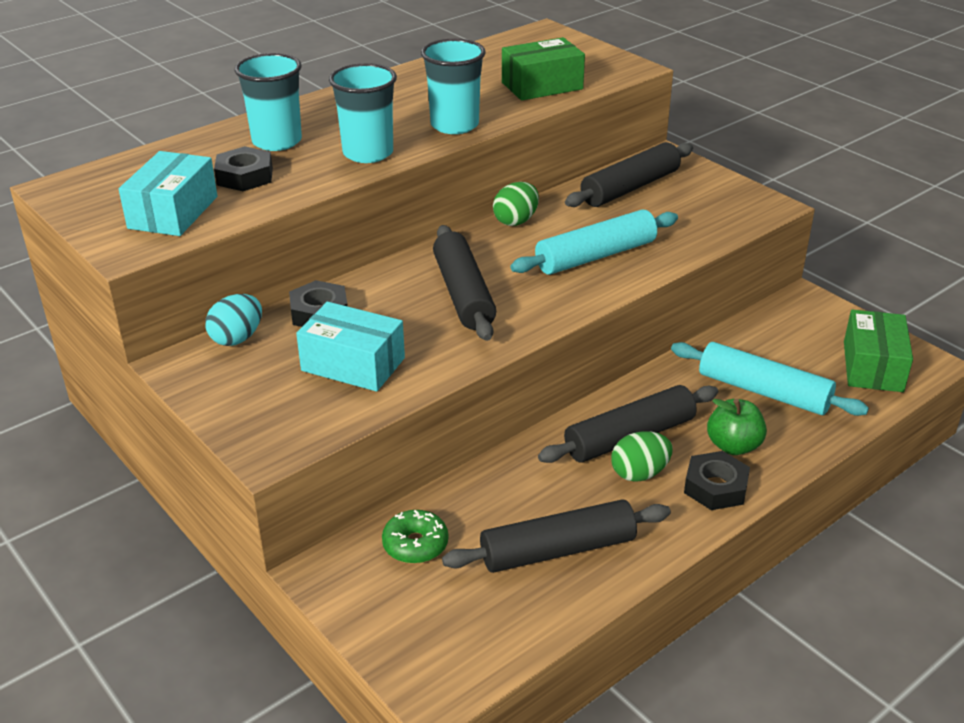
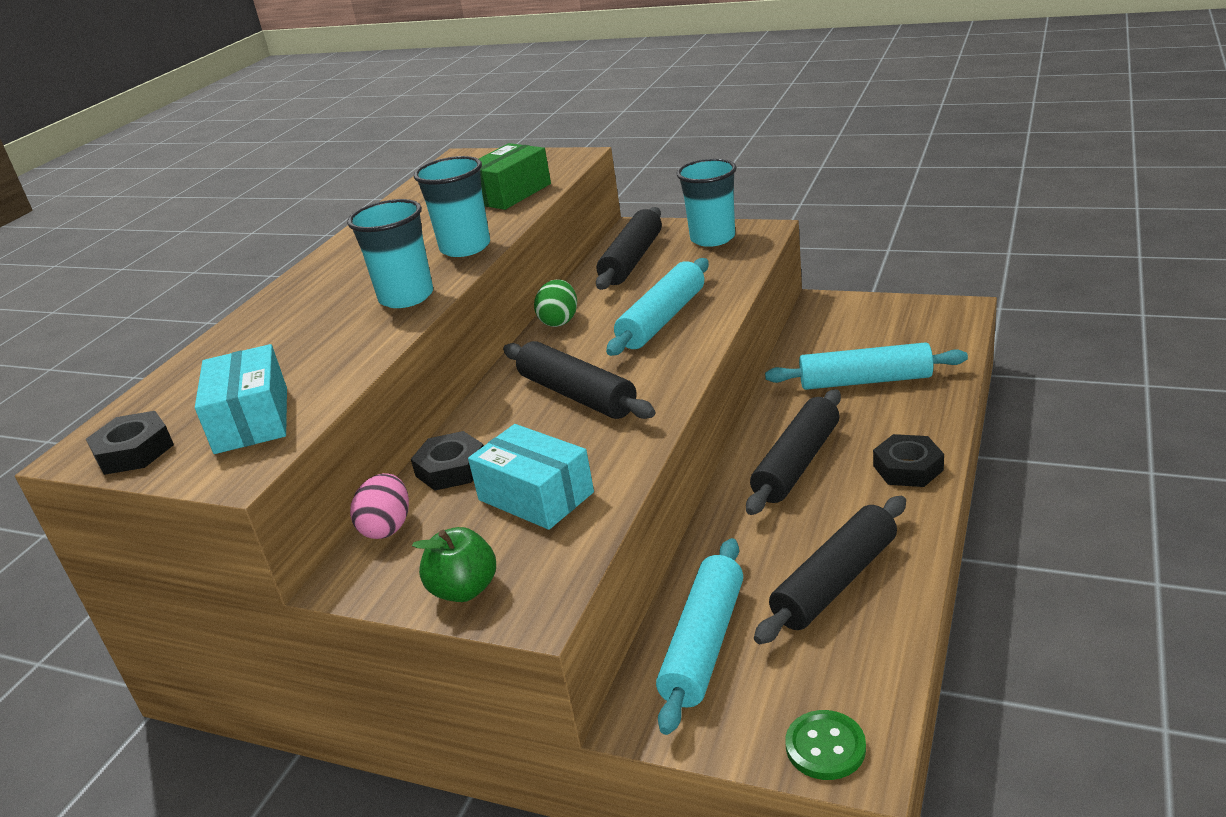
camera: 25 degrees left, 5 degrees down
(237, 338) = (387, 527): turquoise egg -> pink egg
(245, 176) = (297, 361): black nut -> black nut (134, 451)
(277, 141) = (297, 322): turquoise cup -> turquoise cup (712, 238)
(353, 364) = (536, 496): turquoise box -> turquoise box turned 45 degrees clockwise
(415, 545) = (704, 644): green donut -> turquoise rolling pin
(423, 667) = (825, 747): none -> green button
(639, 473) = (836, 487): green egg -> none
(733, 446) = (887, 431): green apple -> green apple (464, 589)
(873, 366) = (925, 327): green box -> none

